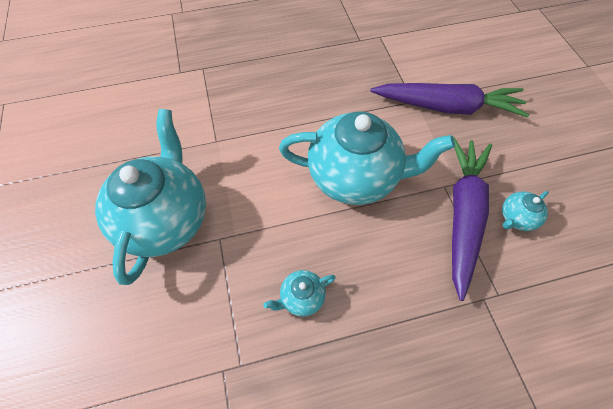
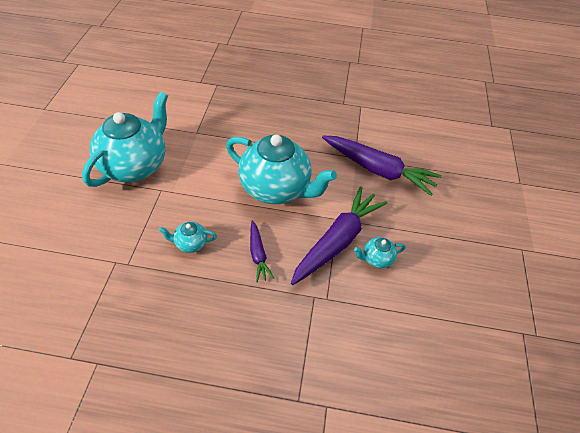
camera: 20 degrees right, 10 degrees down
(389, 274) = (258, 255): none -> purple carrot

